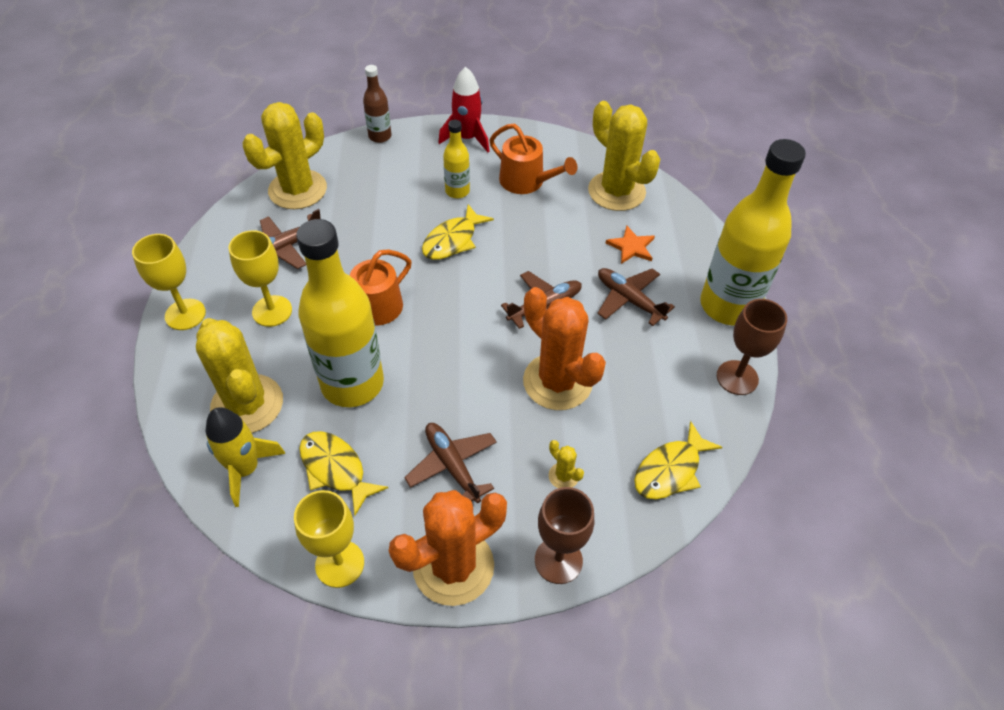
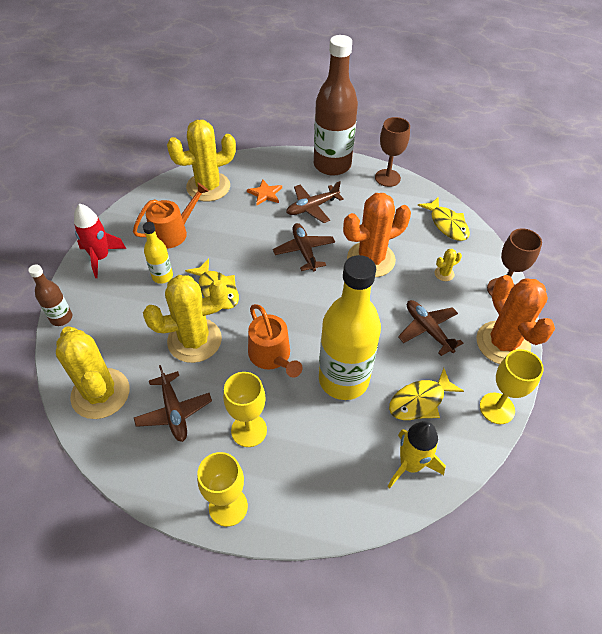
camera: 75 degrees left, 0 degrees up
(247, 404) = (347, 458): yellow cactus -> yellow cactus (194, 340)
(452, 466) = (428, 330): brown plane -> brown plane turned 75 degrees clockwise
(728, 306) = (332, 165): yellow bottle -> brown bottle

